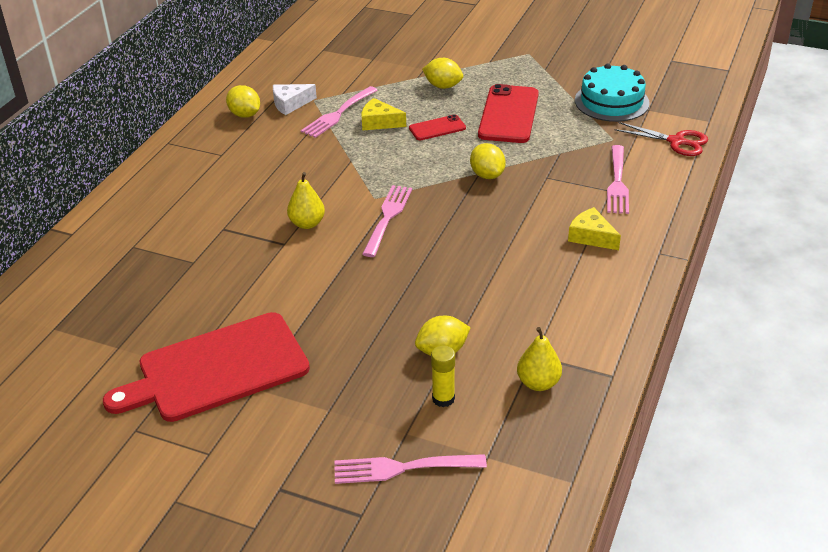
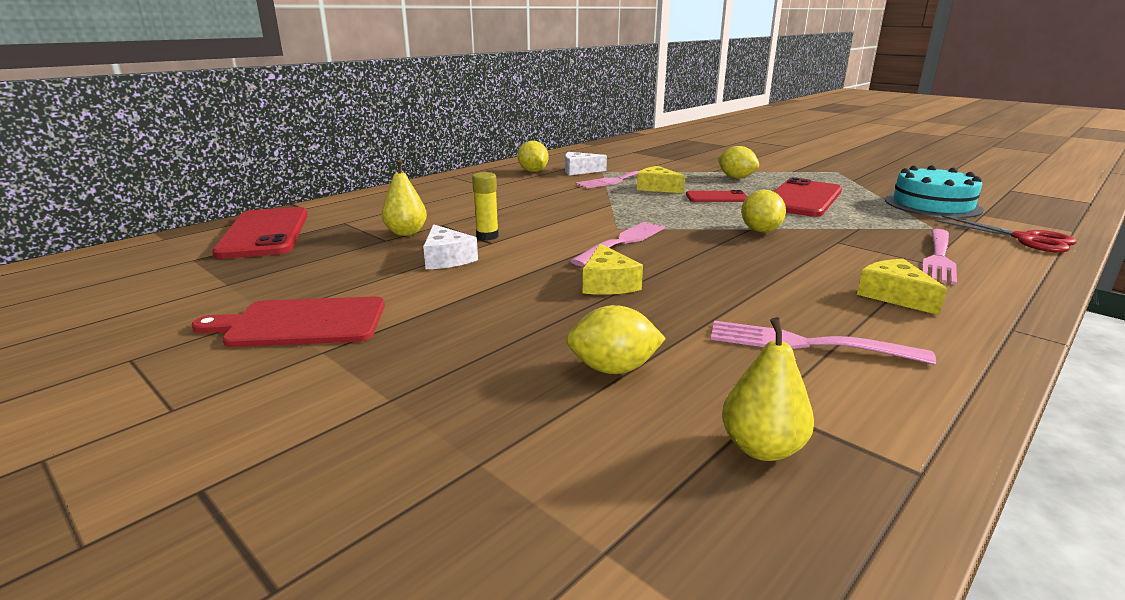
camera: 20 degrees right, 15 degrees down
(77, 280) = (264, 233): none -> red phone
(217, 369) = (302, 323): red cutting board -> red cutting board, size x0.64
(264, 274) = (446, 259): none -> white cheese
(307, 223) = (529, 233): yellow pear -> yellow pear (406, 233)
(401, 272) = (608, 284): none -> yellow cheese
(402, 468) = (427, 521): pink fork -> pink fork (806, 344)
(443, 399) = (577, 429): yellow glue stick -> yellow glue stick (487, 236)

